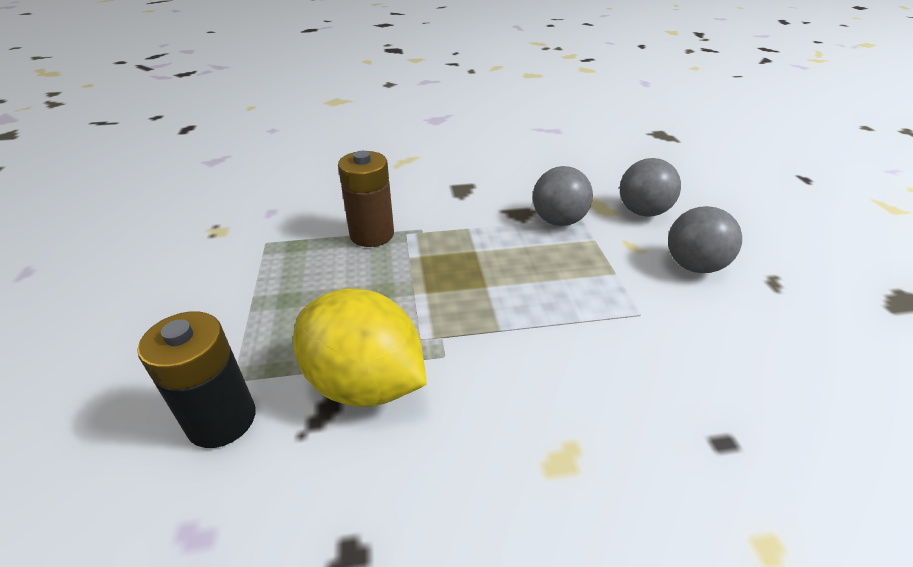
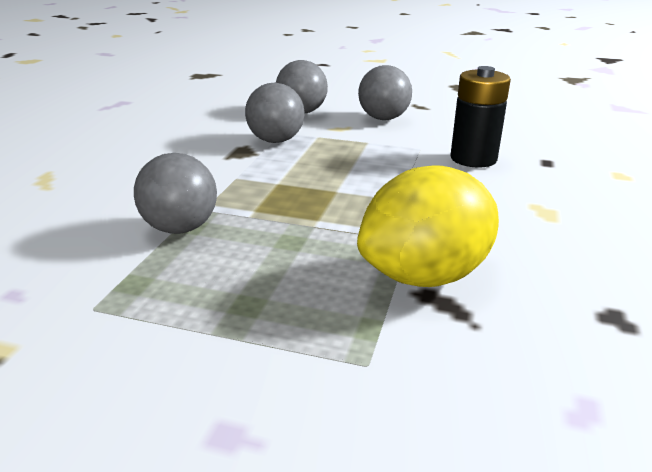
camera: 65 degrees left, 10 degrees down
(222, 420) = (431, 378): black battery -> black battery (473, 159)
(372, 234) = (180, 228): brown battery -> grey ball

